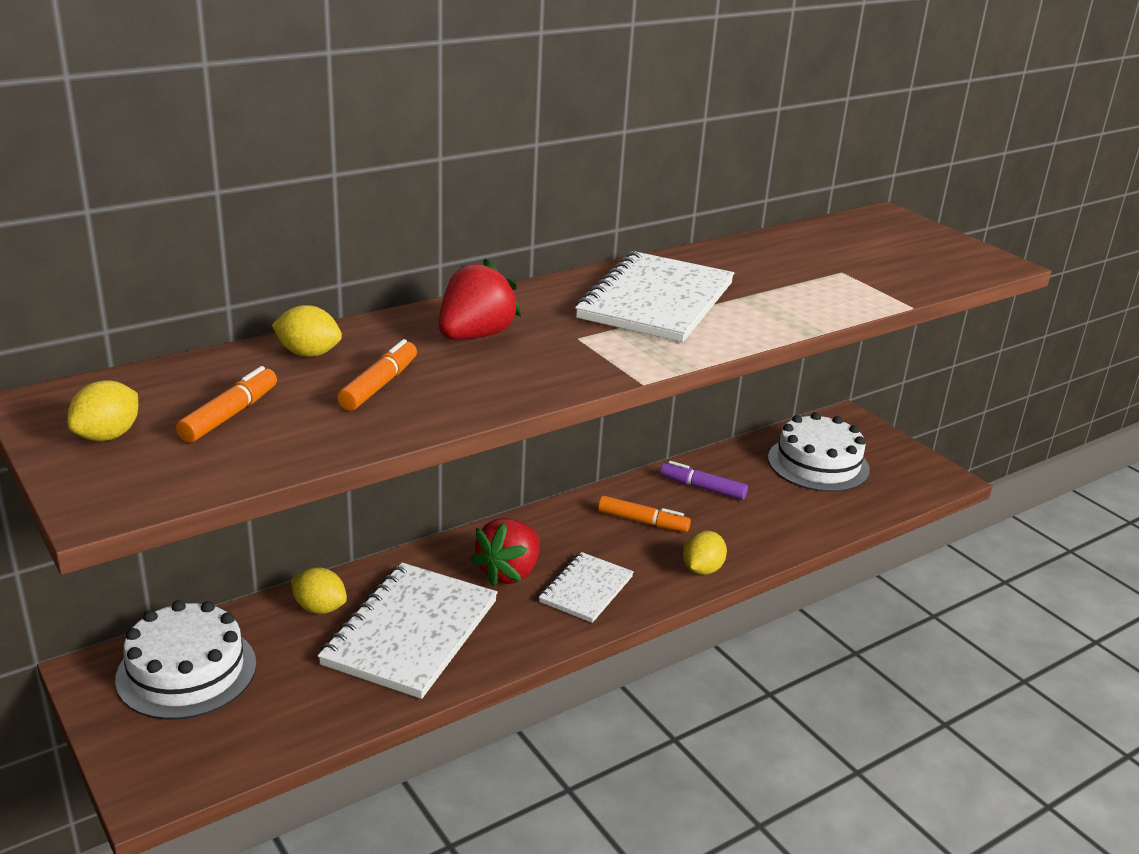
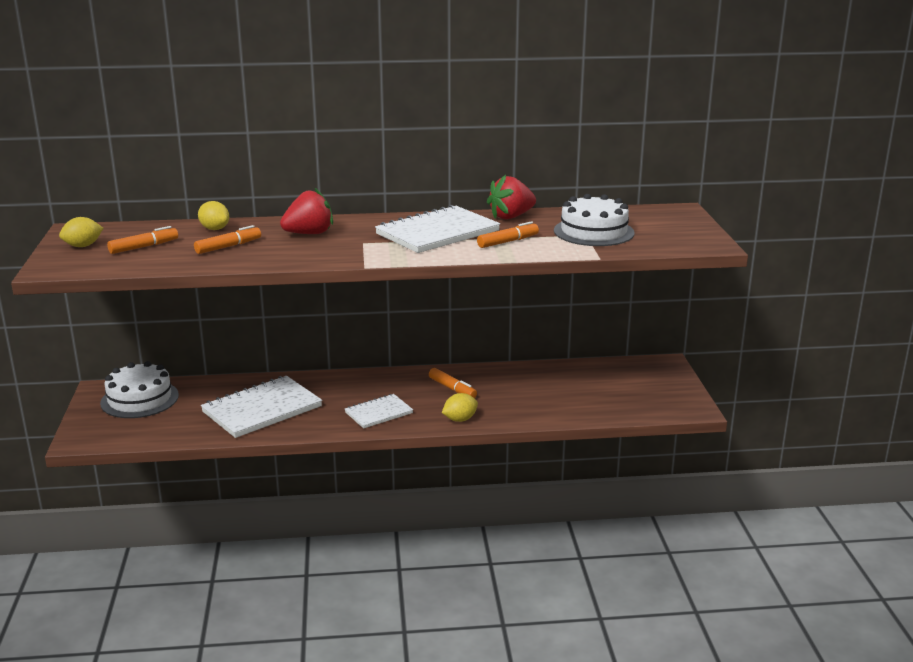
camera: 30 degrees right, 5 degrees down
(319, 608) = (228, 388): yellow lemon -> none
(509, 573) = (344, 395): red strawberry -> red strawberry (511, 217)
(702, 488) = (512, 380): purple marker -> none
(767, 300) = (508, 242): none -> orange marker
(818, 464) = (609, 383): white cake -> white cake (593, 232)

